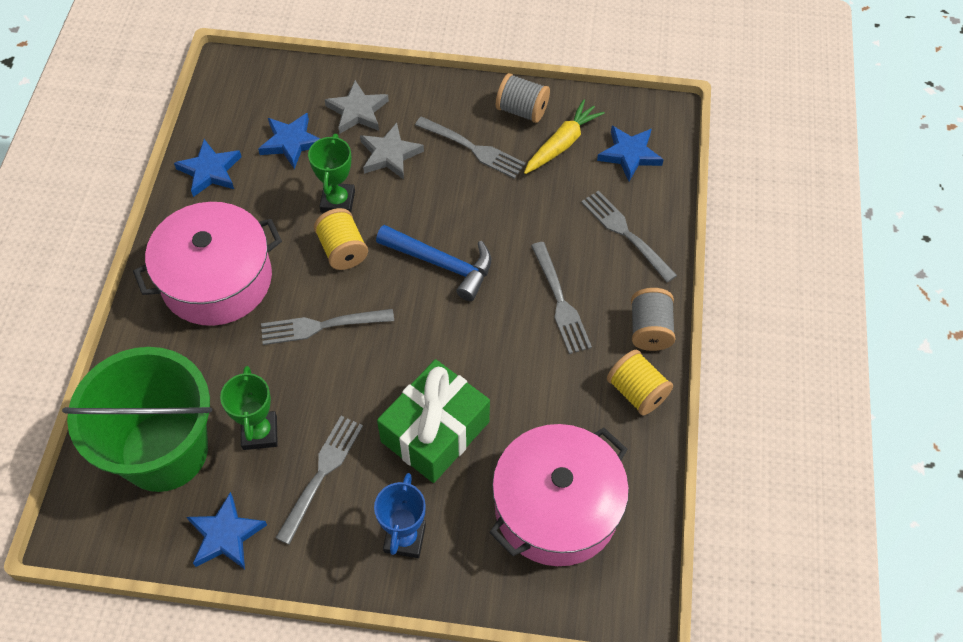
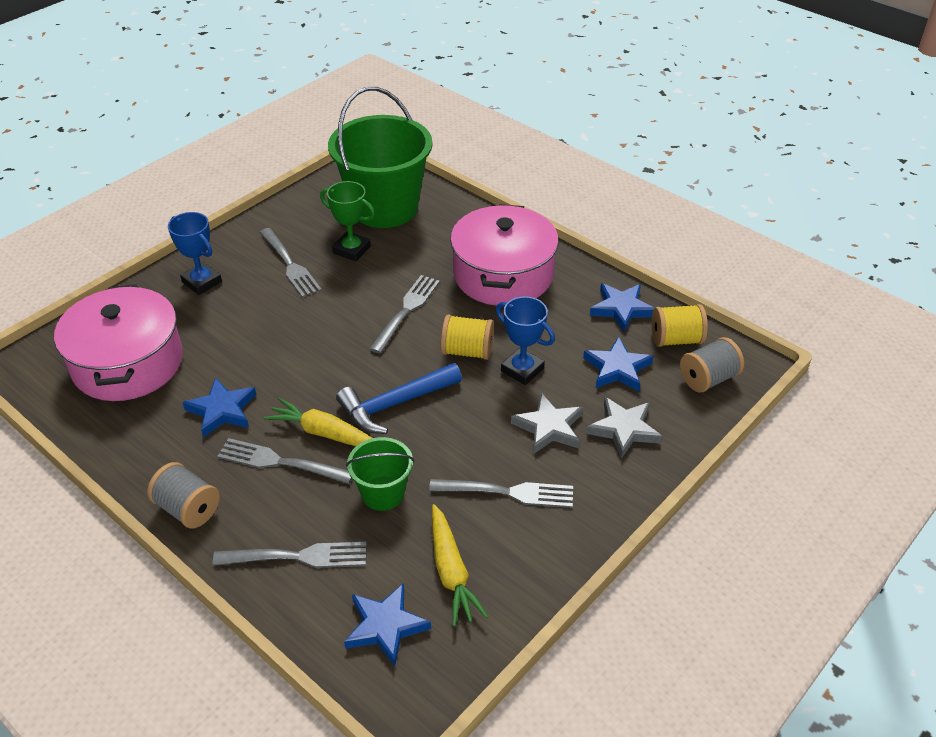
camera: 125 degrees right, 15 degrees down
(225, 535) = (298, 212): blue star -> blue star (222, 410)
(338, 201) = (522, 370): green trophy -> blue trophy
(435, 431) = (256, 330): green gift -> none
(472, 148) = (506, 492): grey fork -> grey fork turned 150 degrees counterclockwise
(509, 291) = (325, 433): none -> yellow carrot
(522, 110) = (525, 563): grey spool -> grey spool (708, 379)
(533, 218) = (383, 493): none -> green bucket
(636, 392) = (149, 463): yellow spool -> yellow spool (676, 339)

